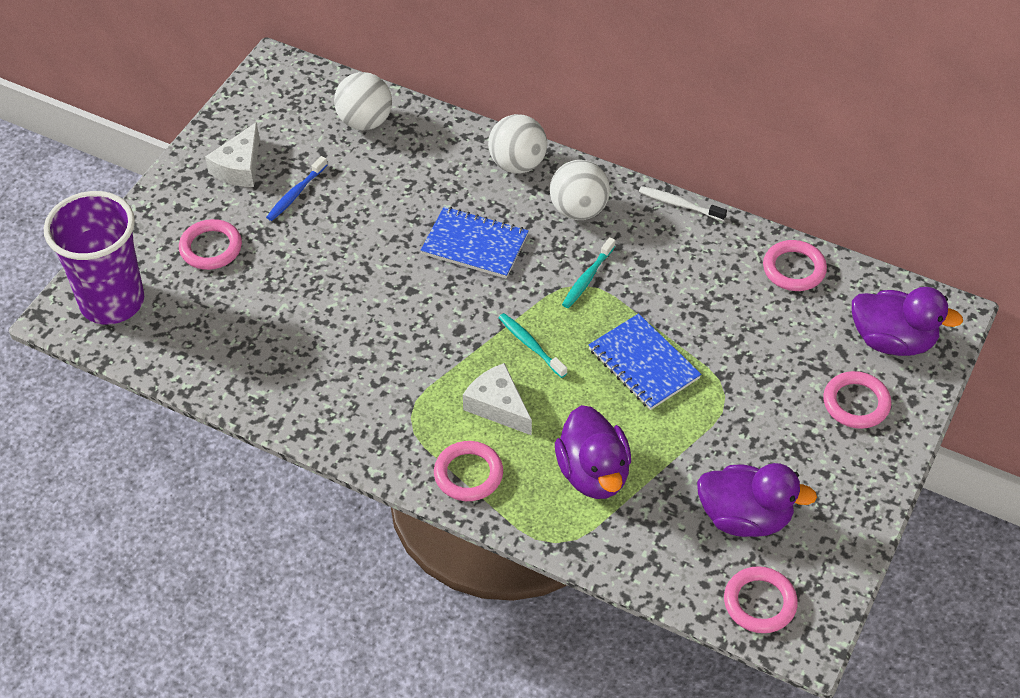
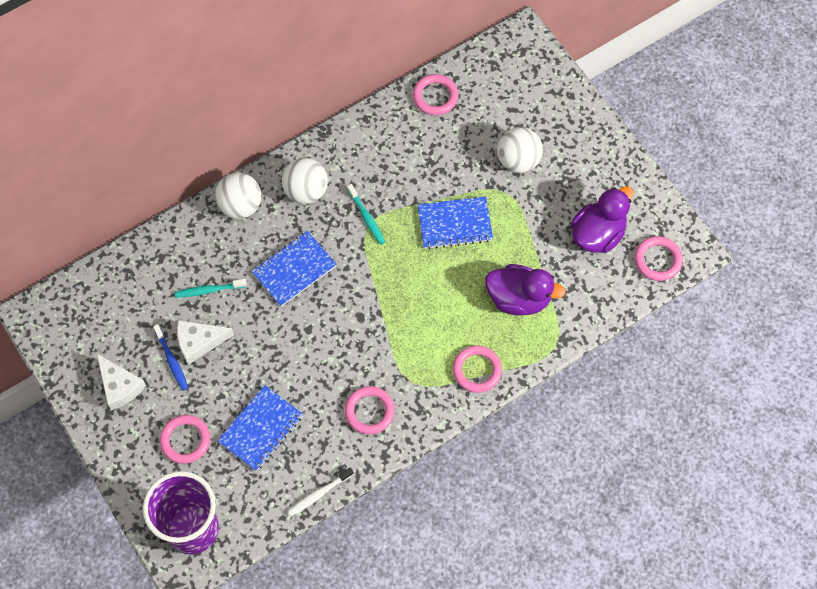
camera: 60 degrees left, 15 degrees up
(263, 305) = (261, 429): none -> blue notebook
(365, 121) = (133, 281): white ball -> white ball (518, 160)
(498, 406) = (435, 325): white cheese -> white cheese (199, 342)
(530, 345) = (399, 281): turquoise toothbrush -> turquoise toothbrush (209, 290)
(679, 204) = (341, 129): white toothbrush -> white toothbrush (319, 494)
(856, 403) = (554, 126): pink ring -> pink ring (369, 411)
(892, 341) = (522, 78): purple duck -> none

